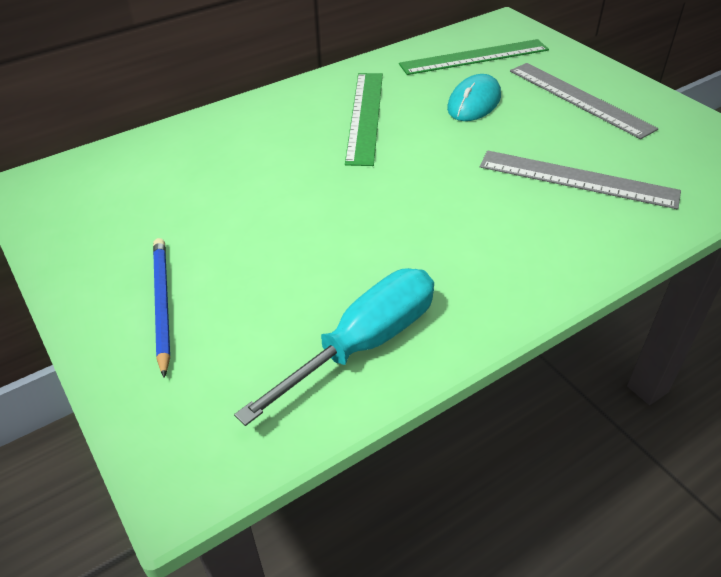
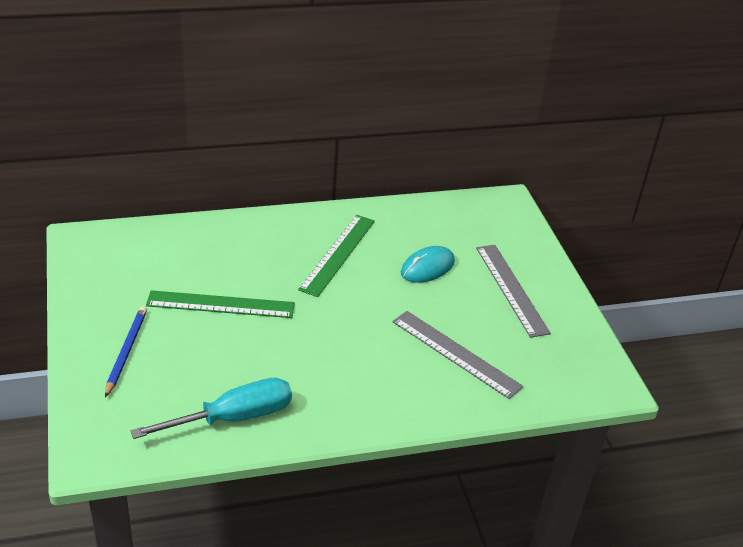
camera: 15 degrees right, 5 degrees down
(474, 57) = (457, 226): green ruler -> green ruler (221, 304)

